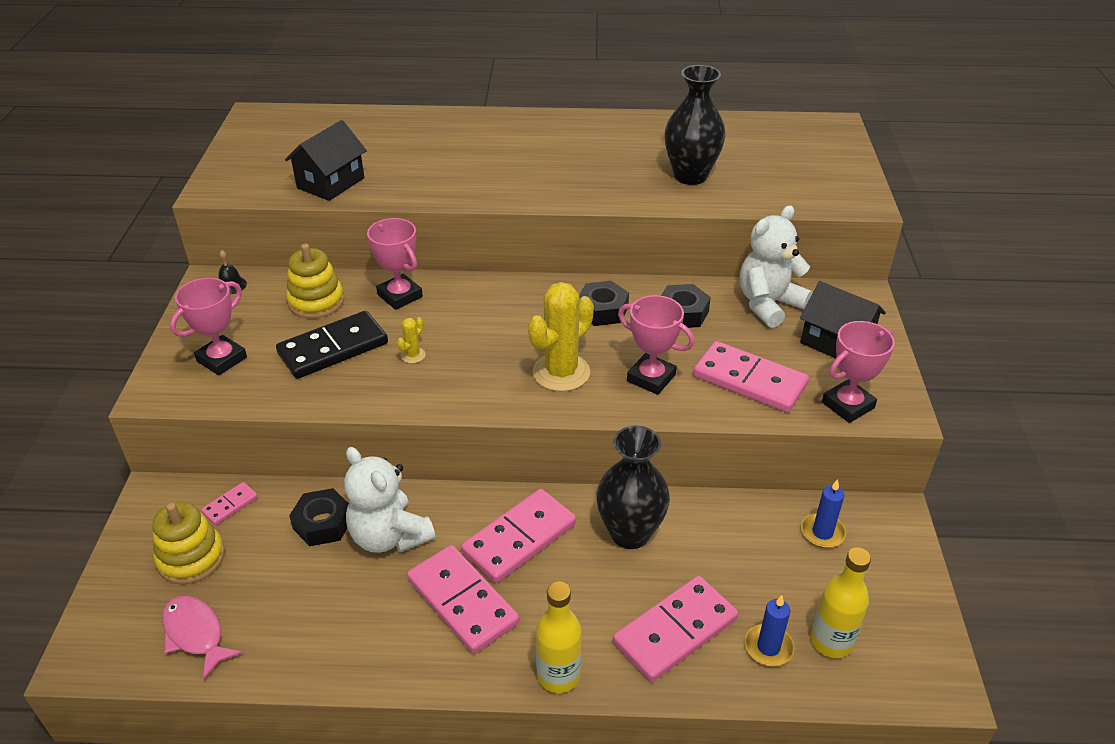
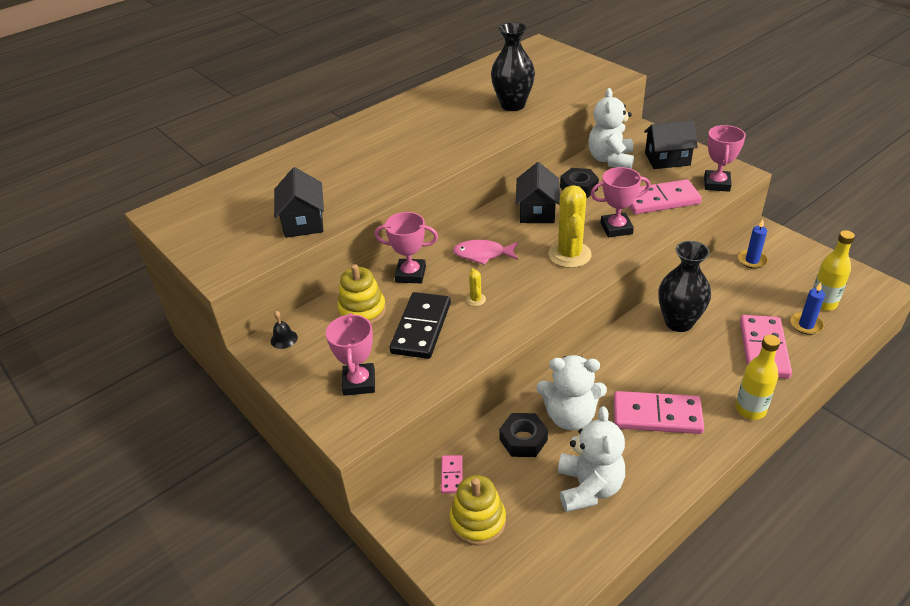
camera: 40 degrees left, 0 degrees up
(196, 634) = (550, 554): pink fish -> pink fish (483, 254)
(306, 610) = (589, 488): none -> white teddy bear
(519, 538) = (634, 365): pink domino -> none
(602, 310) = (537, 211): black nut -> black house

